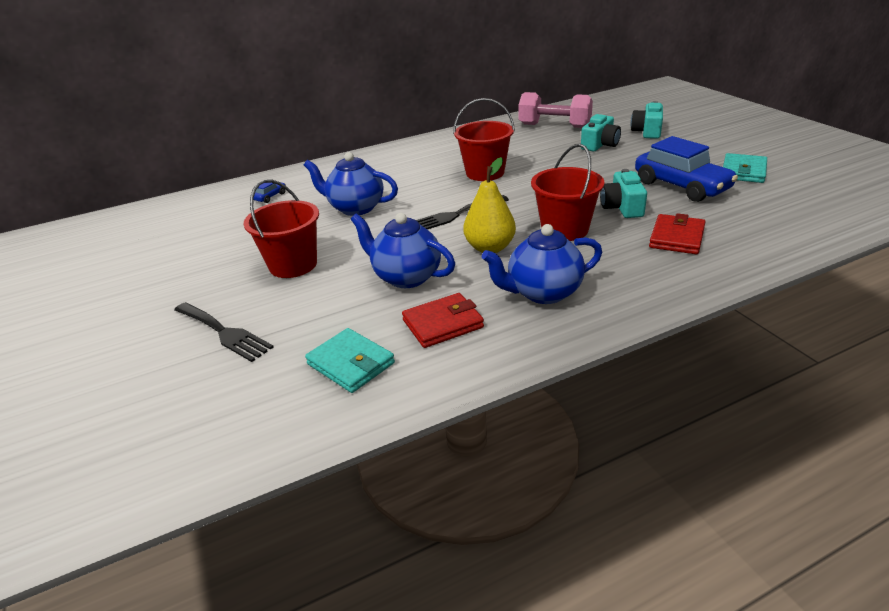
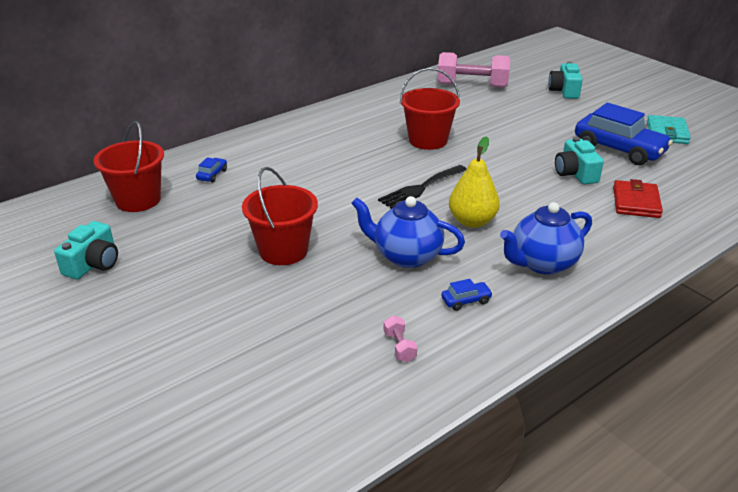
camera: 15 degrees left, 0 degrees up
(224, 332) = (253, 327): black fork -> none
(351, 364) = (399, 347): turquoise wallet -> pink dumbbell
(355, 208) = (314, 184): blue teapot -> none
(443, 324) = (466, 301): red wallet -> blue car
(565, 229) = (533, 199): red bucket -> red bucket (138, 200)
(600, 144) = (526, 106): turquoise camera -> turquoise camera (93, 264)

